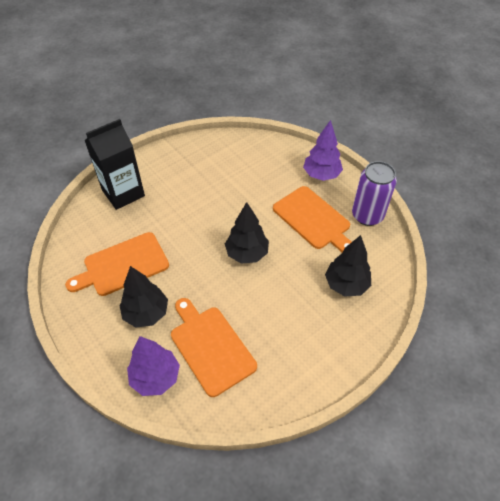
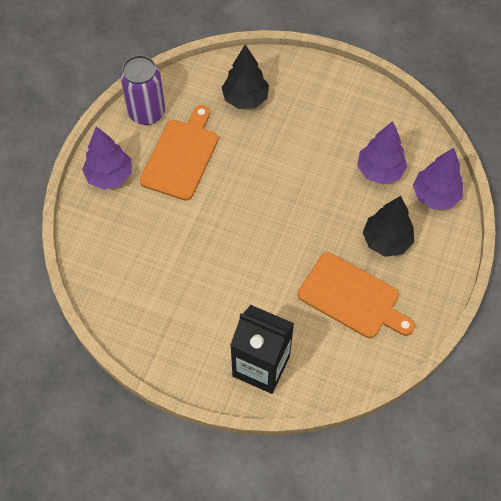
camera: 120 degrees left, 10 degrees up
(210, 347) = (379, 171): orange cutting board -> purple tree
(247, 253) = (263, 193): black tree -> none

